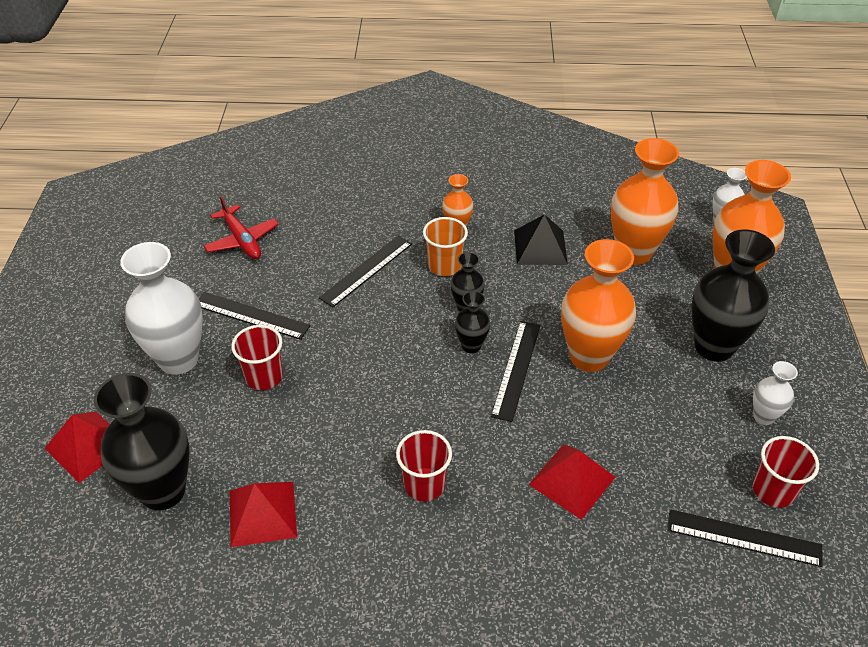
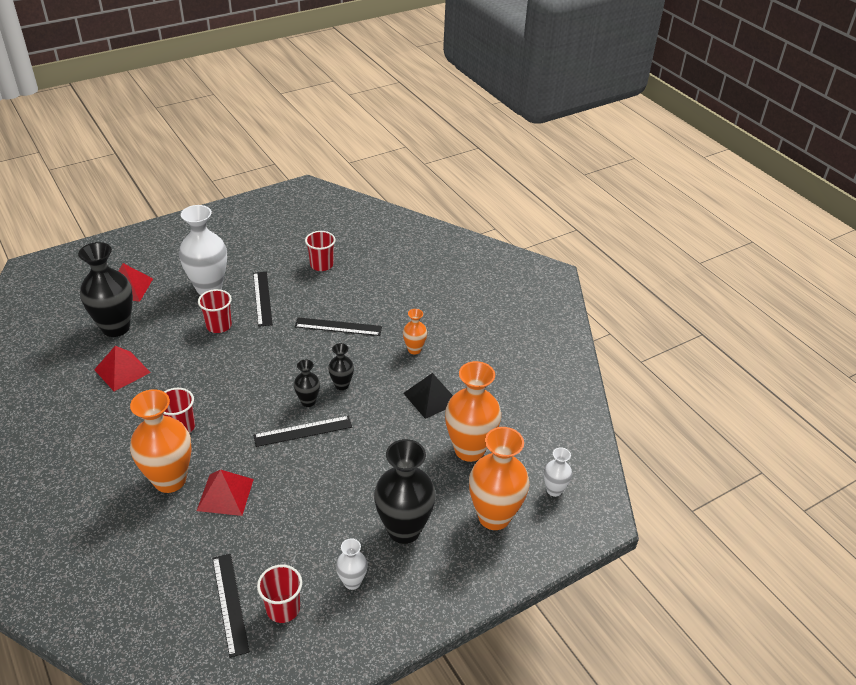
camera: 55 degrees right, 5 degrees down
(242, 240) = (321, 265): red plane -> red cup
(444, 266) = (372, 359): orange cup -> none
(589, 356) = (341, 463): orange vase -> orange vase (170, 480)

